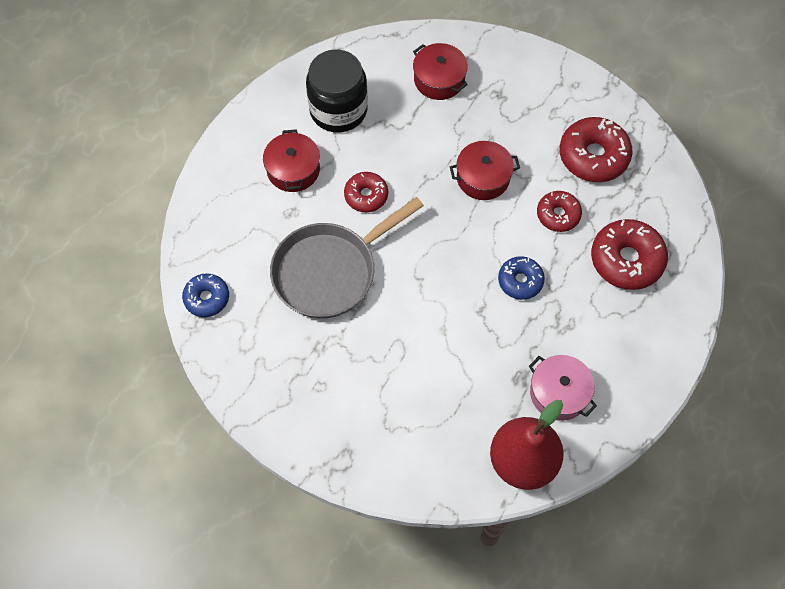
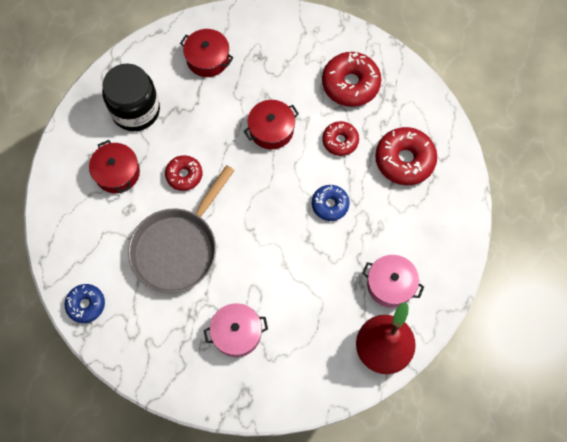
camera: 20 degrees left, 5 degrees up
(361, 386) = (237, 333): none -> pink pot

